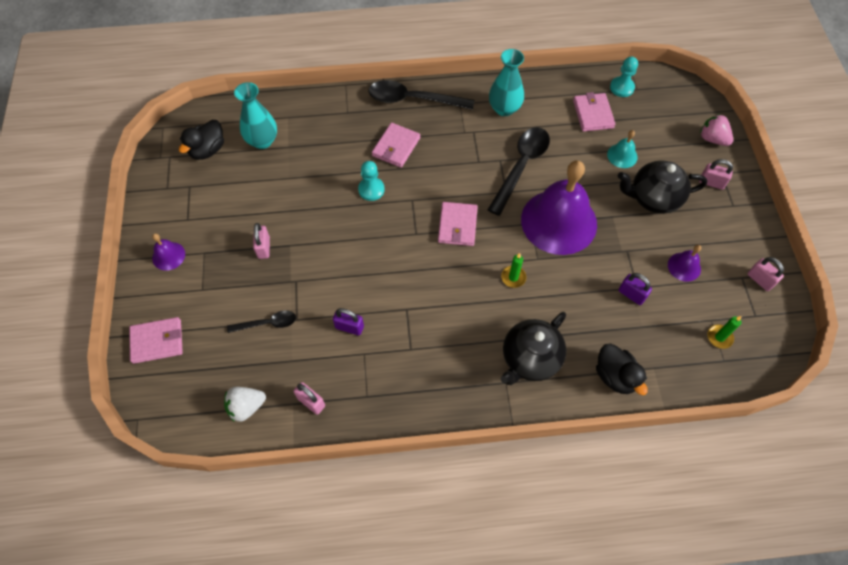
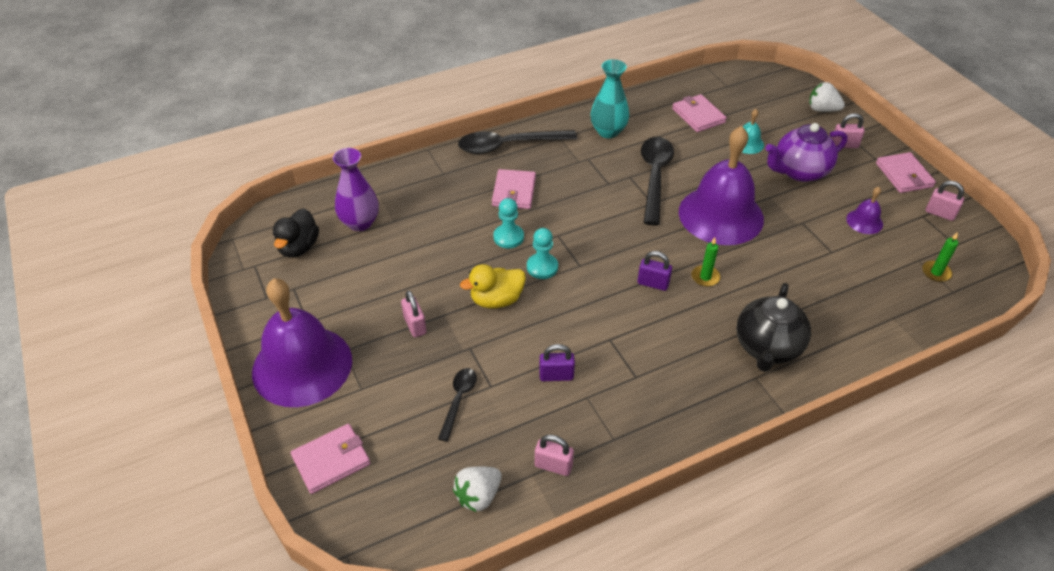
camera: 20 degrees left, 15 degrees down
(168, 256) = (302, 365): purple bell -> purple bell, size x2.39
(262, 141) = (360, 223): turquoise vase -> purple vase
(267, 323) = (459, 400): black spoon -> black spoon turned 45 degrees counterclockwise
(335, 245) = (496, 300): none -> yellow duck
(457, 225) = (620, 246): pink wallet -> pink wallet (904, 175)
(615, 376) = (861, 337): black duck -> none
(622, 87) = (712, 88): turquoise pawn -> turquoise pawn (542, 267)
(631, 294) = (830, 259): purple padlock -> purple padlock (653, 283)
(653, 198) = (799, 172): black teapot -> purple teapot
(712, 139) = (822, 109): pink strawberry -> white strawberry

